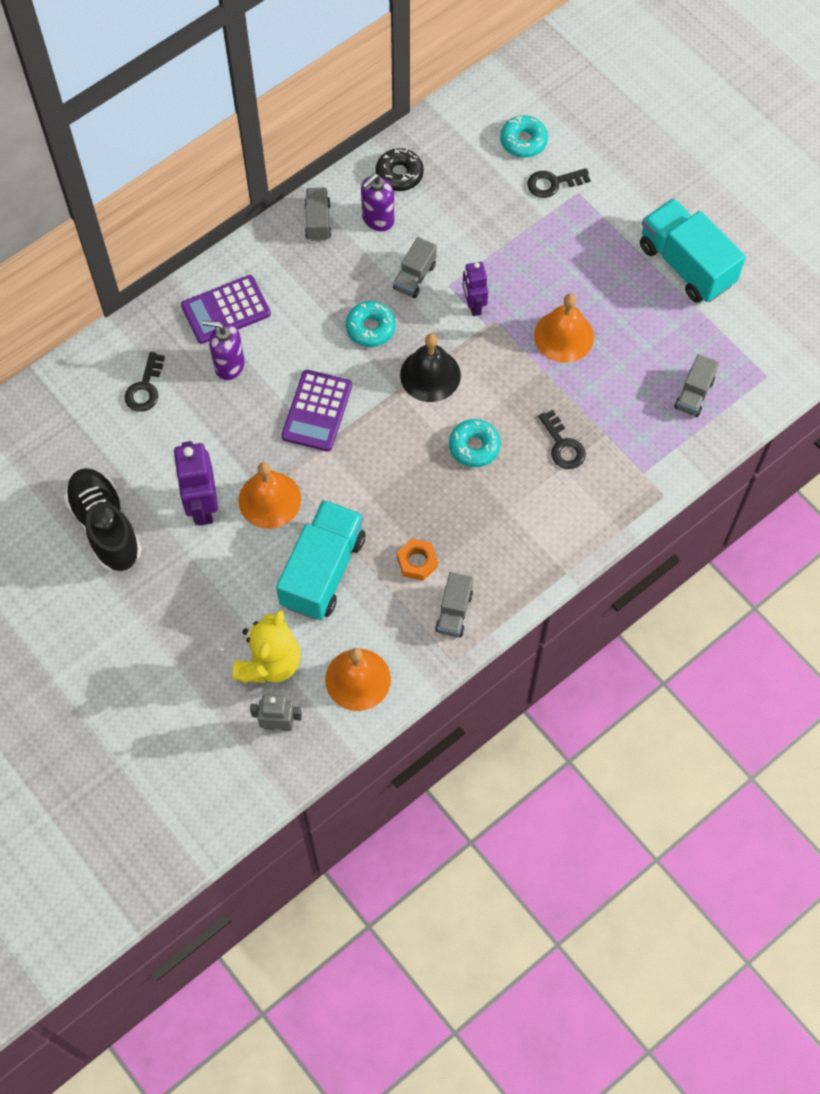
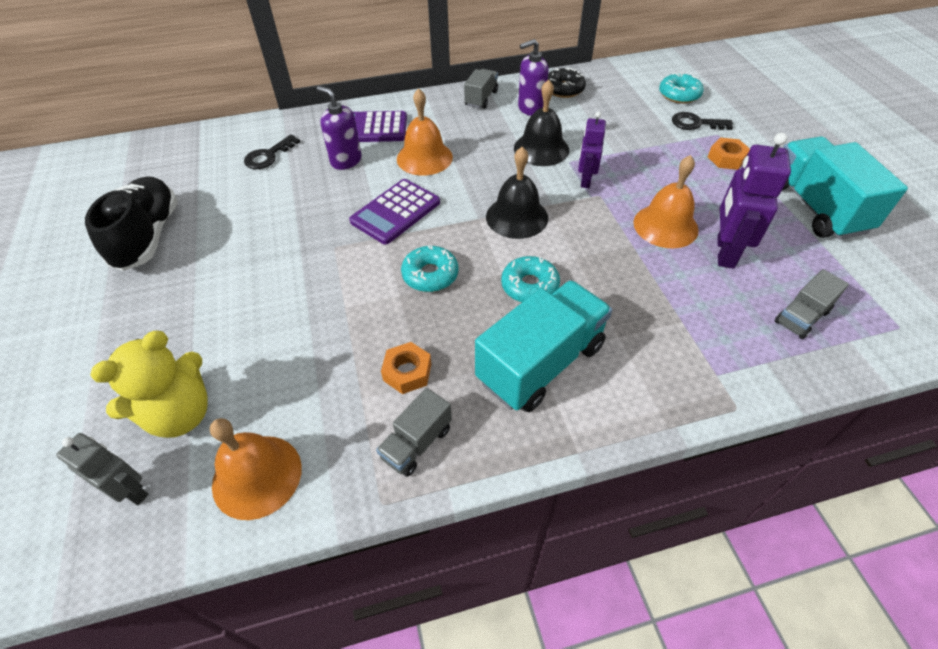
camera: 25 degrees right, 15 degrees down
(202, 506) = (240, 248): purple robot -> purple robot (724, 252)
(269, 499) = (302, 264): orange bell -> orange bell (424, 158)
(323, 571) = (305, 343): turquoise truck -> turquoise truck (541, 363)
(370, 328) = (482, 170): turquoise donut -> turquoise donut (430, 275)
(414, 277) = (541, 149): grey truck -> black bell
(562, 445) = (627, 315): black key -> none
(595, 226) = (726, 158): none -> orange nut

